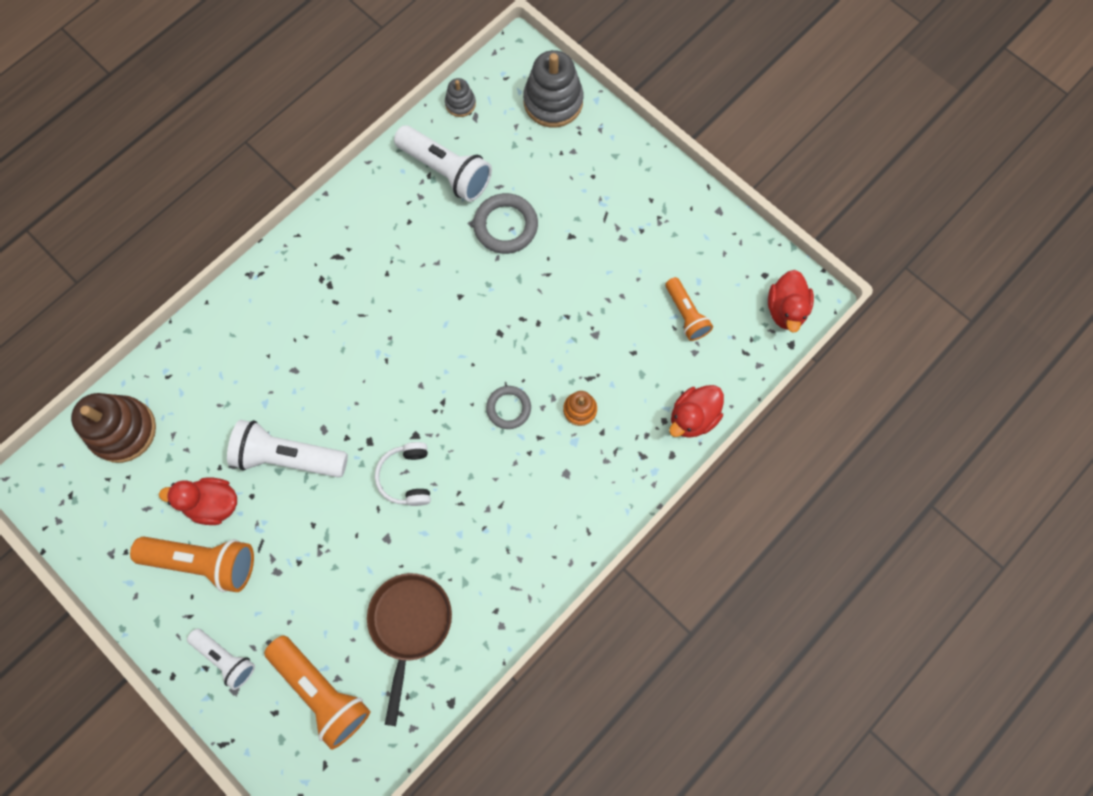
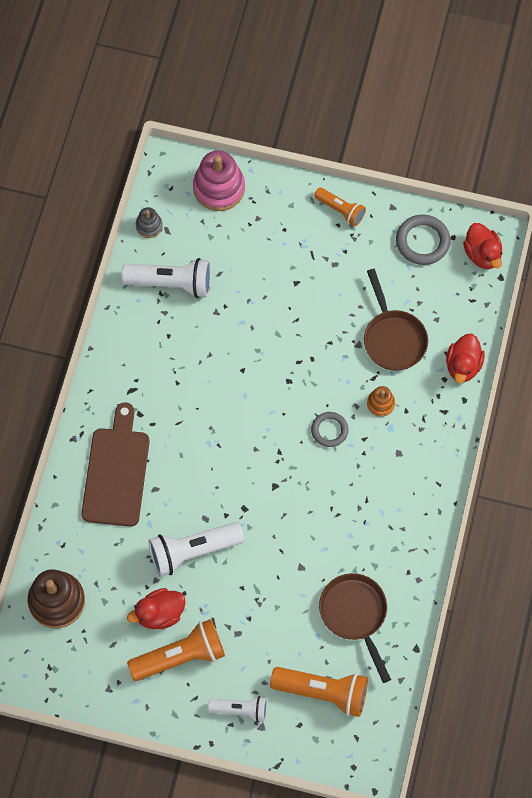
camera: 30 degrees left, 5 degrees down
(268, 331) = (116, 472): none -> brown cutting board
(407, 477) = (288, 517): white headphones -> none
(505, 226) = (243, 300): grey ring -> grey ring (422, 242)
(553, 102) = (219, 188): grey stacking toy -> pink stacking toy
(635, 347) = (393, 338): none -> brown pan
(686, 314) = (414, 295): orange flashlight -> orange flashlight (340, 210)

